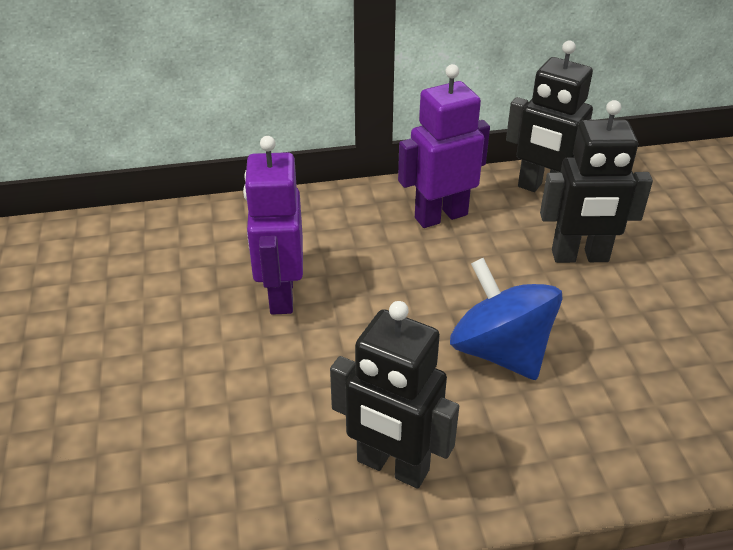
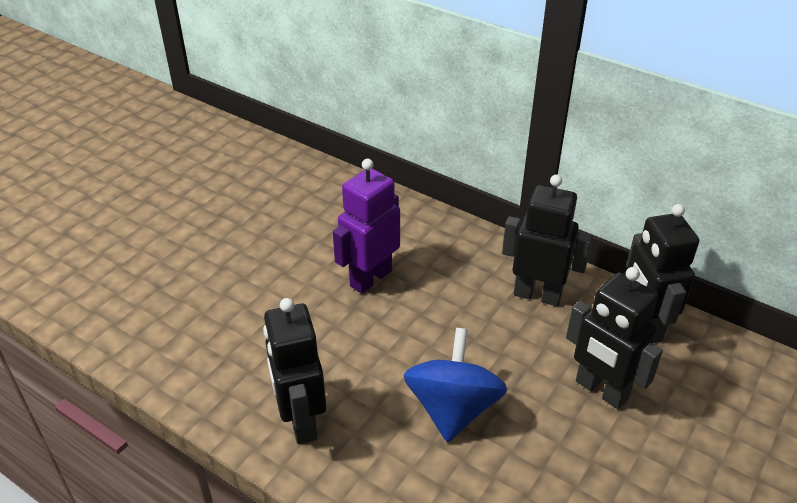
camera: 45 degrees right, 0 degrees up
(440, 216) = (537, 295): purple robot -> black robot

